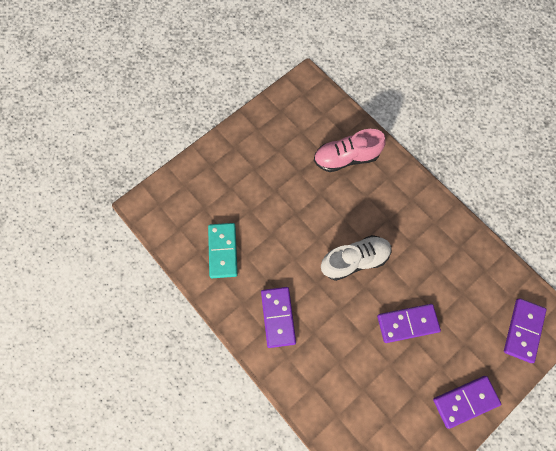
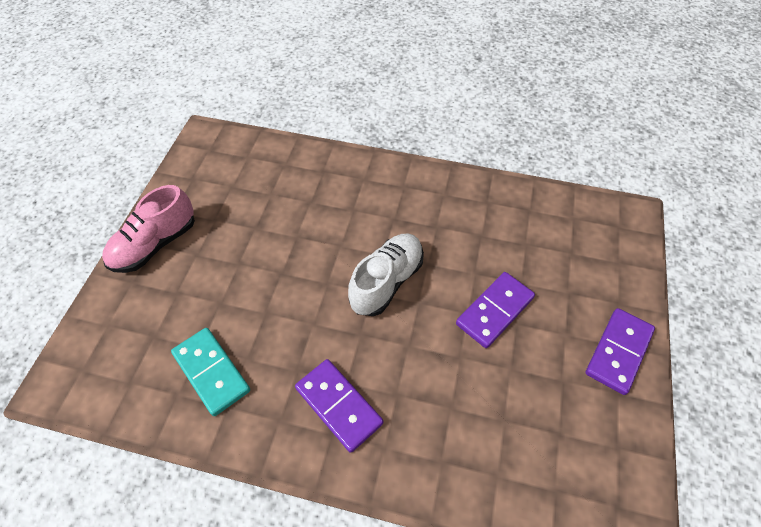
camera: 35 degrees left, 15 degrees down
(346, 158) = (302, 185): pink shoe -> pink shoe (155, 244)
(523, 330) = (610, 242): purple domino -> none

